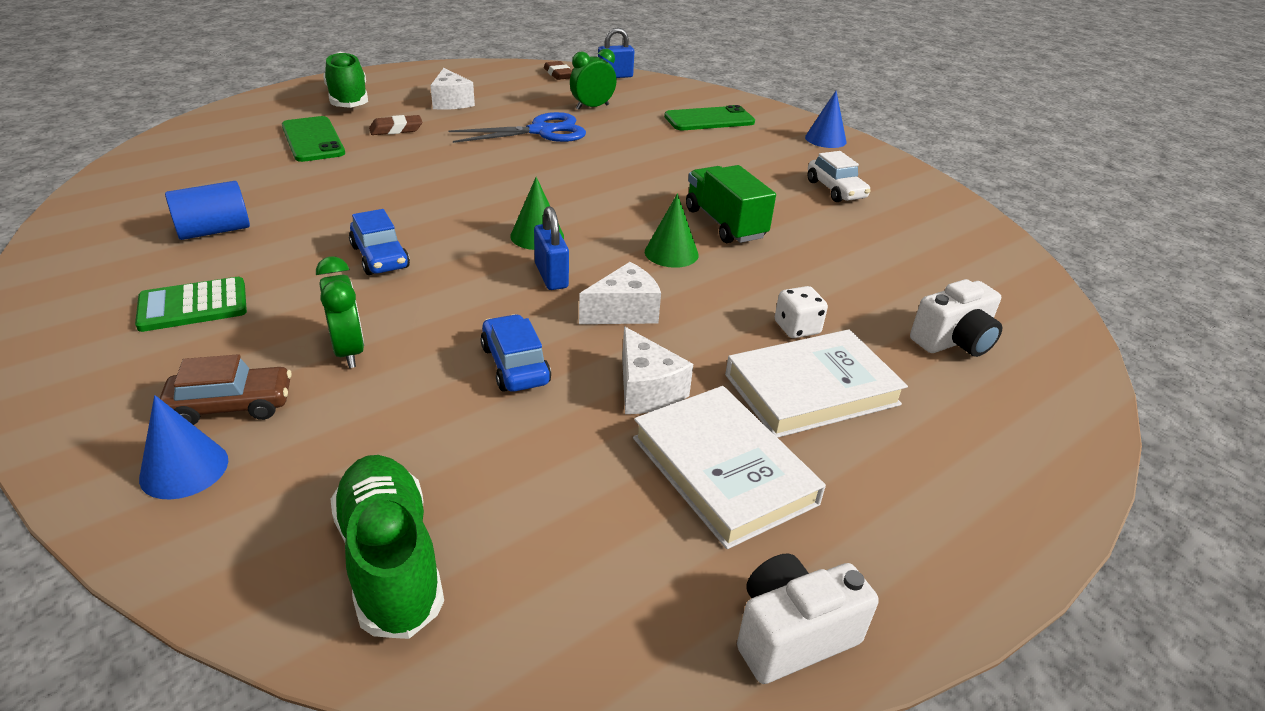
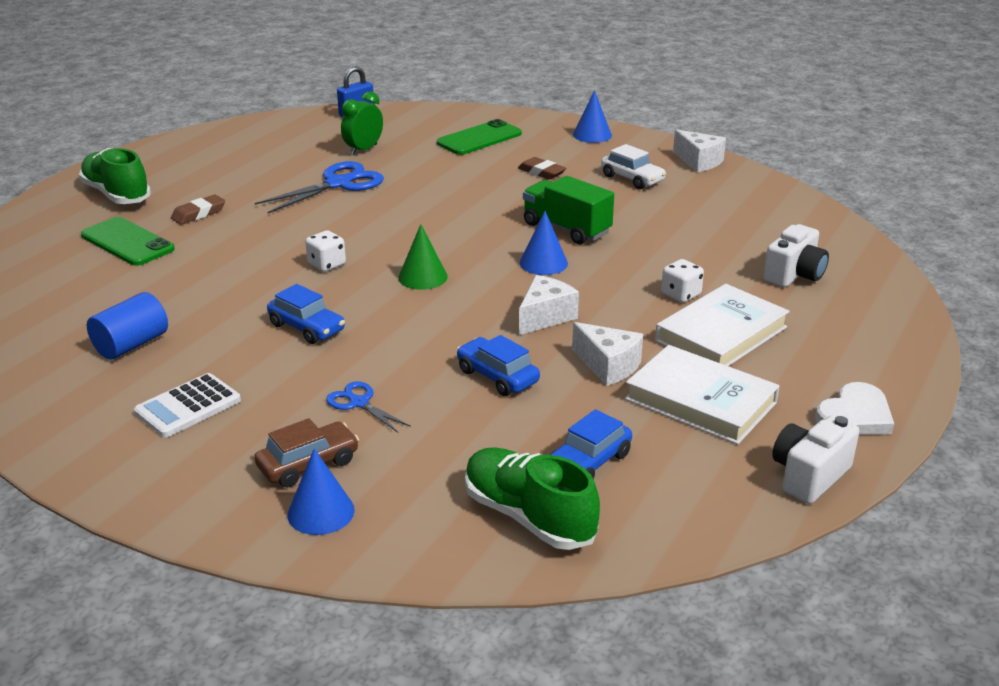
camera: 20 degrees left, 5 degrees down
(193, 305) = (188, 406): green calculator -> white calculator
(349, 351) = (359, 403): green clock -> blue scissors
(451, 102) = (223, 175): white cheese -> white cheese (699, 162)
(459, 201) = (326, 264): none -> white dice
(522, 510) = (588, 463): none -> blue car
(551, 276) = (464, 305): blue padlock -> none
(558, 74) = (300, 123): brown eraser -> brown eraser (541, 172)
(671, 253) = (543, 263): green cone -> blue cone
(917, 561) = (855, 416): none -> white heart

